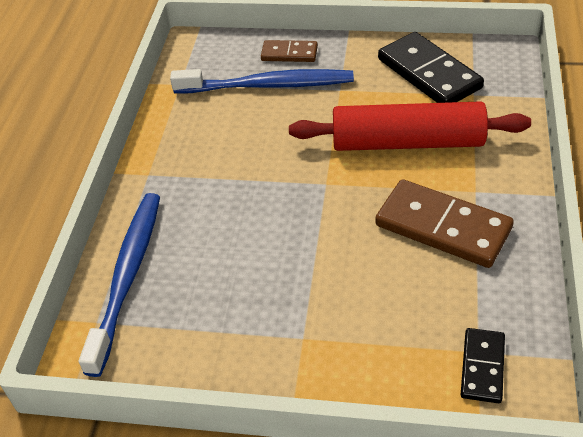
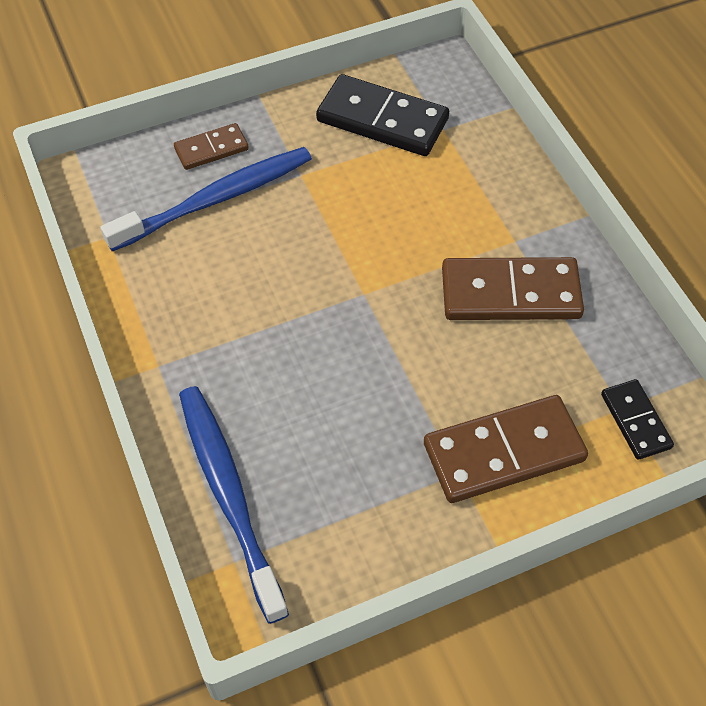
camera: 35 degrees left, 10 degrees up
(350, 339) = (503, 451): none -> brown domino
(407, 142) = (415, 212): red rolling pin -> none

